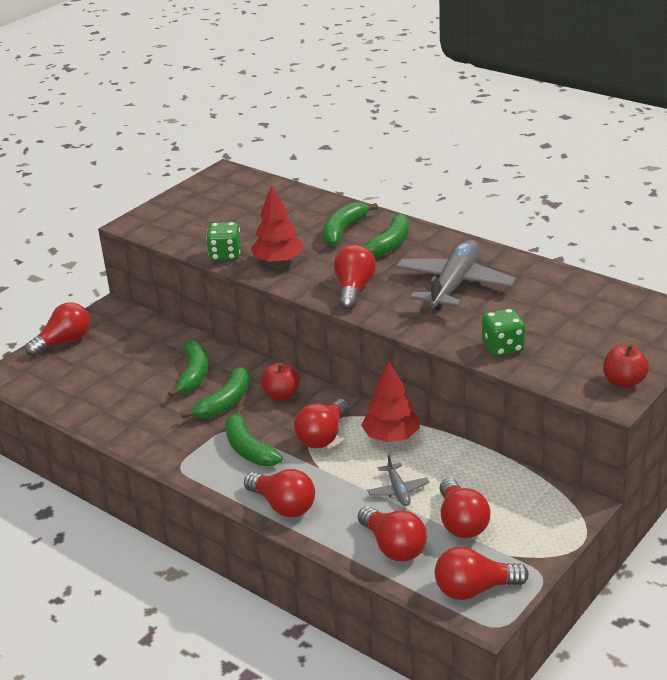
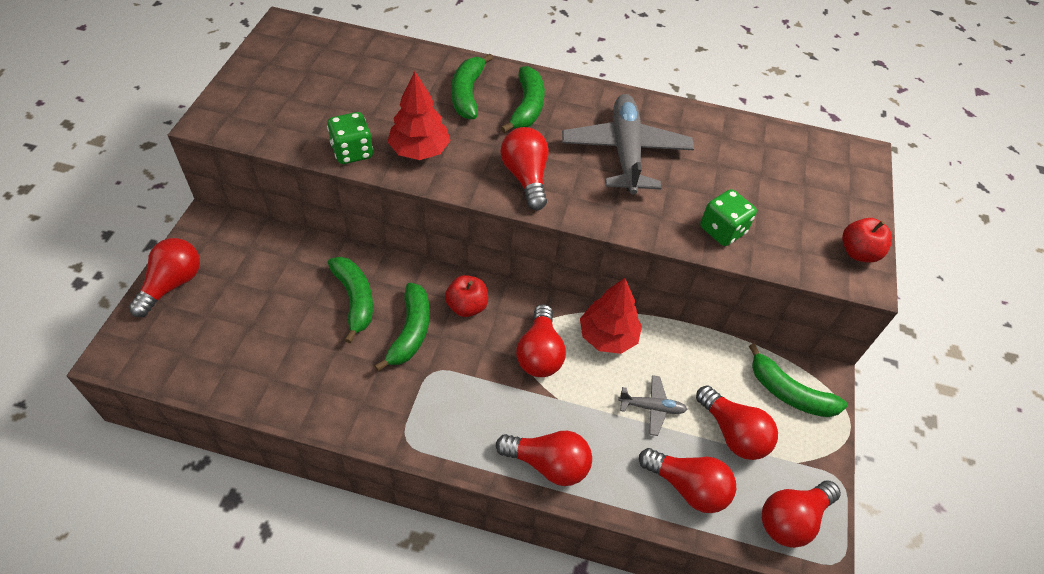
camera: 30 degrees left, 20 degrees up
(248, 448) = (469, 392): green banana -> green banana (789, 393)
(398, 490) = (652, 408): grey plane -> grey plane turned 45 degrees counterclockwise

